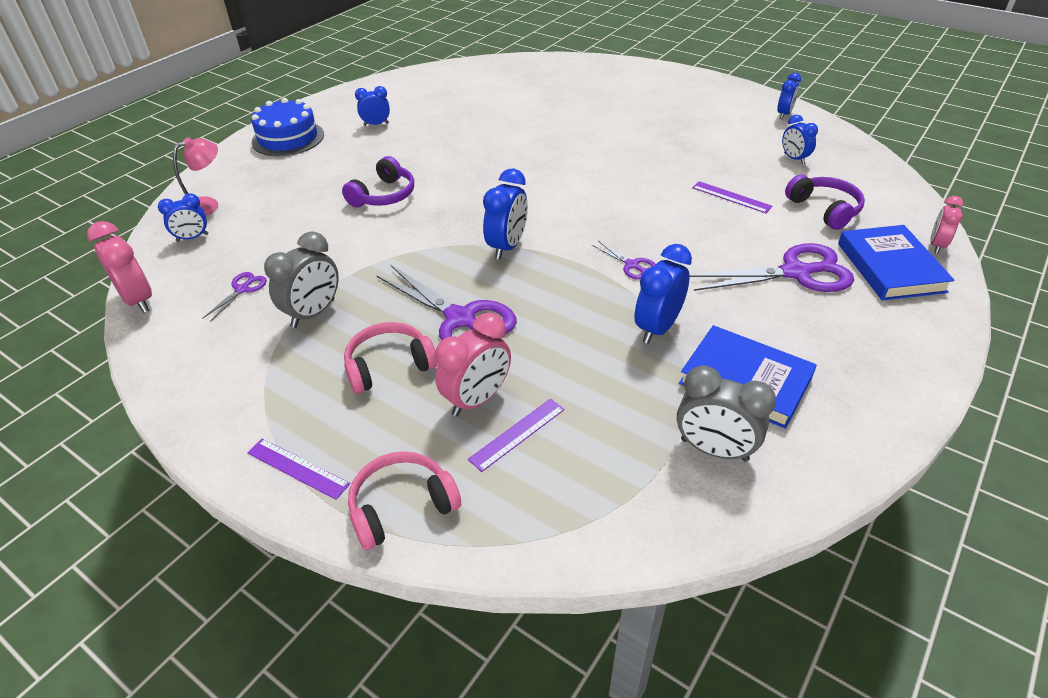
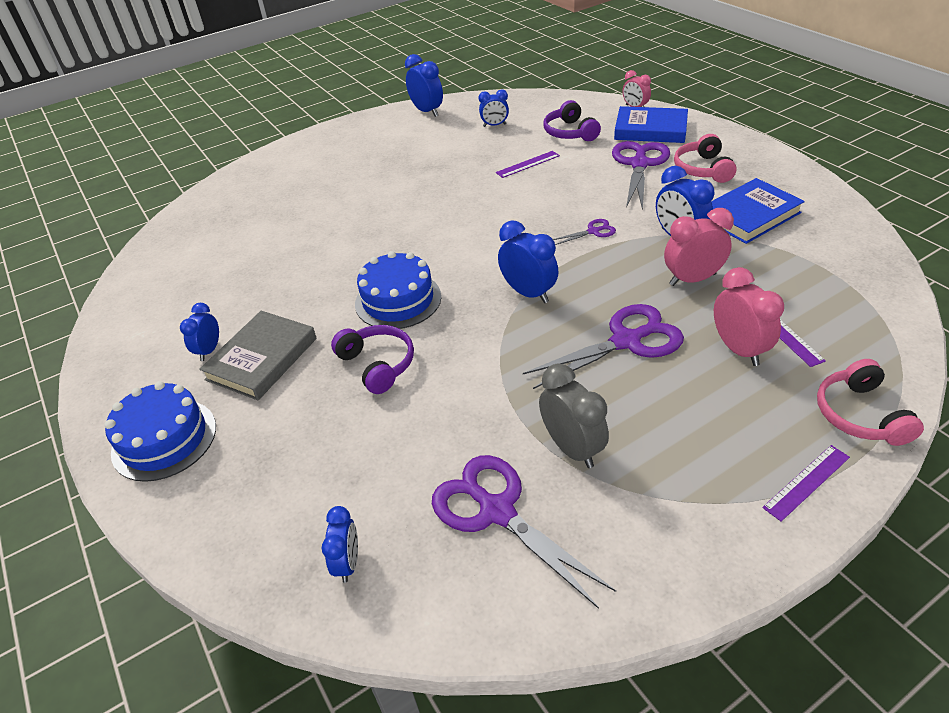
camera: 65 degrees left, 0 degrees up
(138, 300) = (465, 632): pink clock -> pink clock (692, 279)
(207, 205) = (273, 542): pink lamp -> none
(242, 289) = (497, 511): purple scissors -> purple scissors, size x2.12
(374, 146) = (262, 359): none -> grey book
(389, 366) = (677, 399): pink headphones -> pink headphones (702, 169)
(466, 183) = (398, 300): none -> blue cake
(714, 450) = (816, 245): grey clock -> none
(784, 114) = (427, 111): blue clock -> blue clock, size x1.57
(824, 209) = (570, 132): purple headphones -> purple headphones turned 105 degrees counterclockwise

